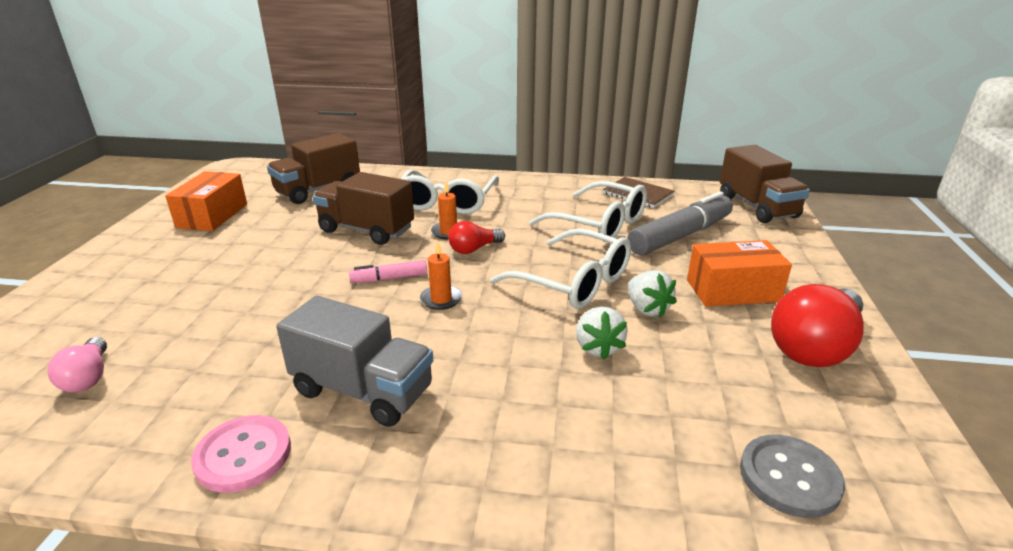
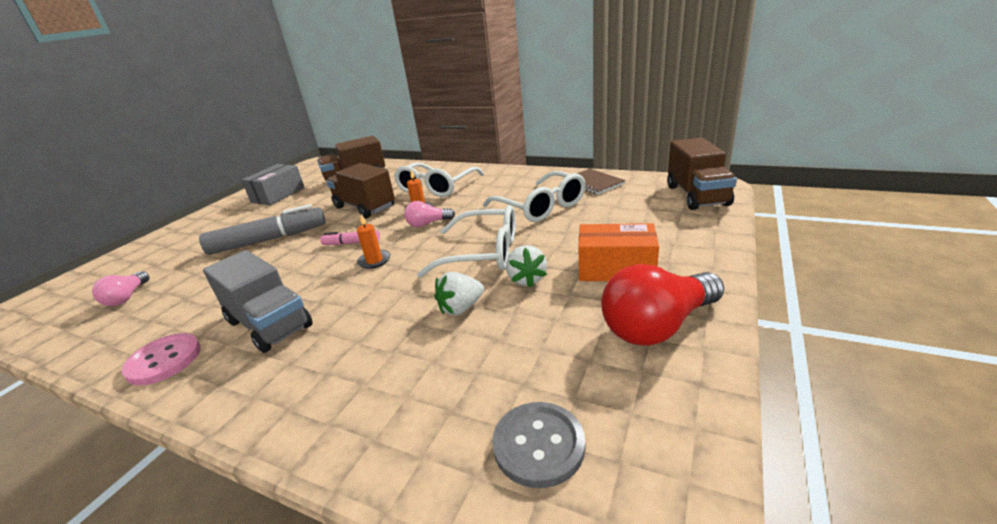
camera: 20 degrees right, 0 degrees up
(212, 215) = (278, 195): orange box -> grey box
(474, 249) = (428, 224): red light bulb -> pink light bulb
(573, 282) = (483, 253): white glasses -> white glasses turned 45 degrees counterclockwise
(598, 347) = (461, 308): white strawberry -> white strawberry turned 45 degrees clockwise
(680, 236) = (604, 219): grey marker -> grey marker (269, 240)

